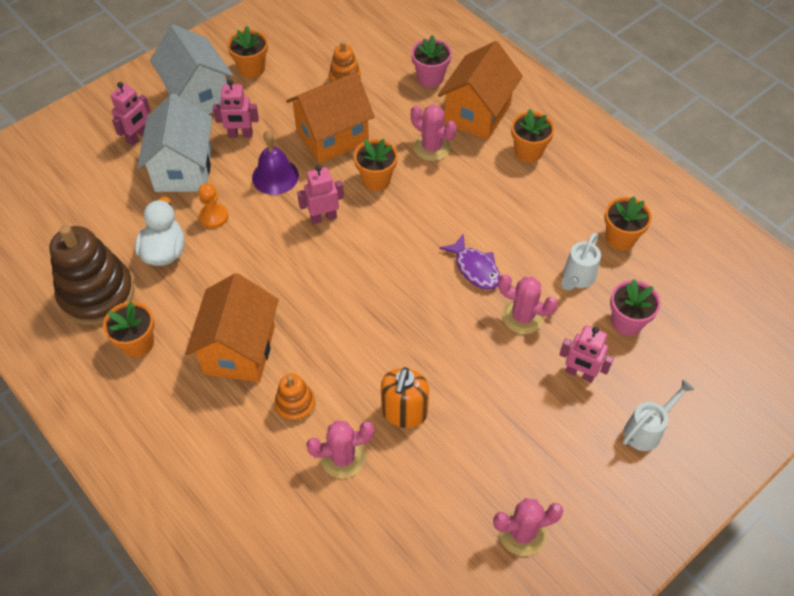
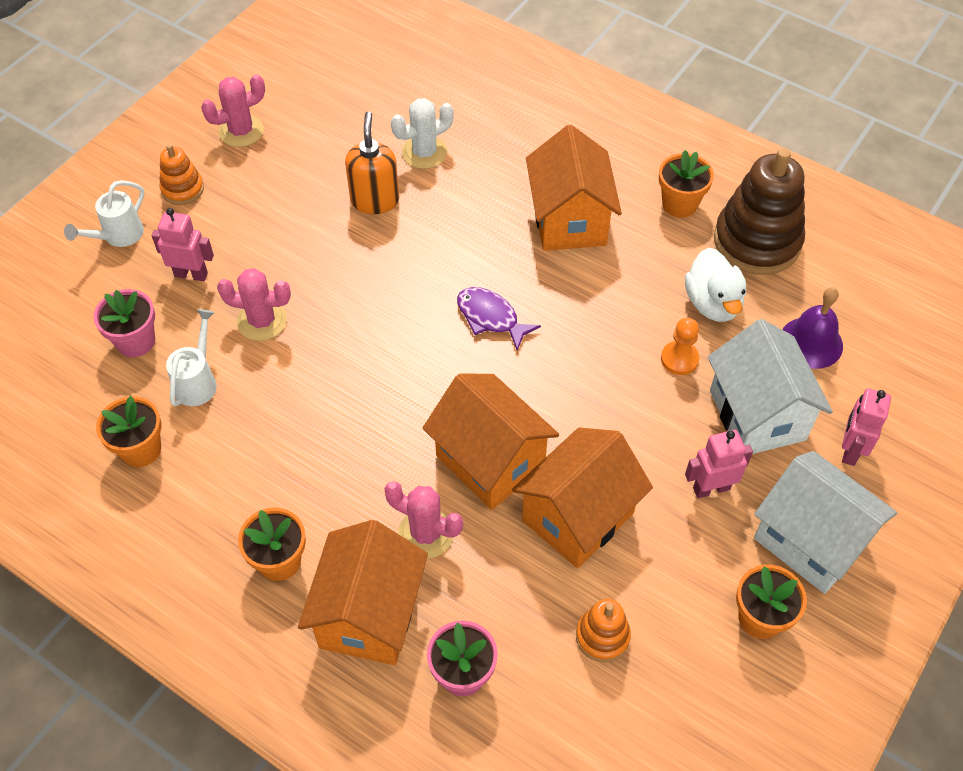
camera: 165 degrees right, 0 degrees up
(275, 176) = (630, 433): purple bell -> purple bell (811, 342)
(295, 405) = (488, 184): orange stacking toy -> orange stacking toy (182, 189)
(323, 217) = (540, 389): pink robot -> none
(342, 457) = (424, 153): pink cactus -> white cactus
(376, 179) = (490, 461): orange flower pot -> orange house
(475, 268) = (328, 366): purple fish -> purple fish (491, 318)

